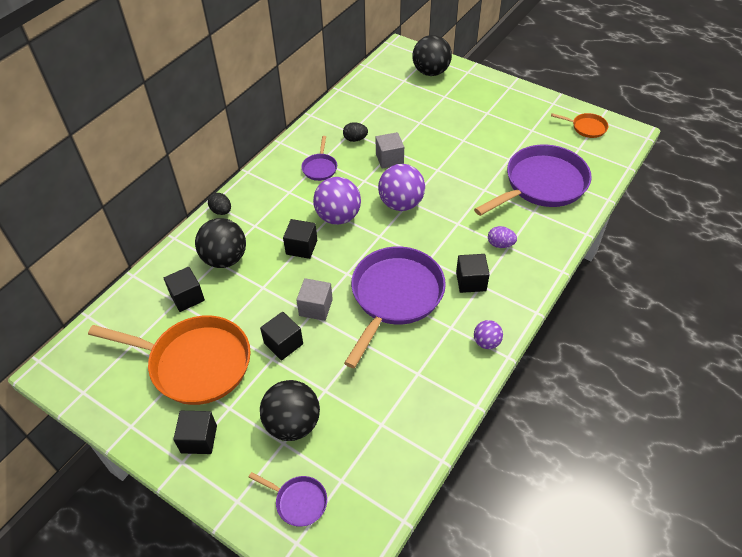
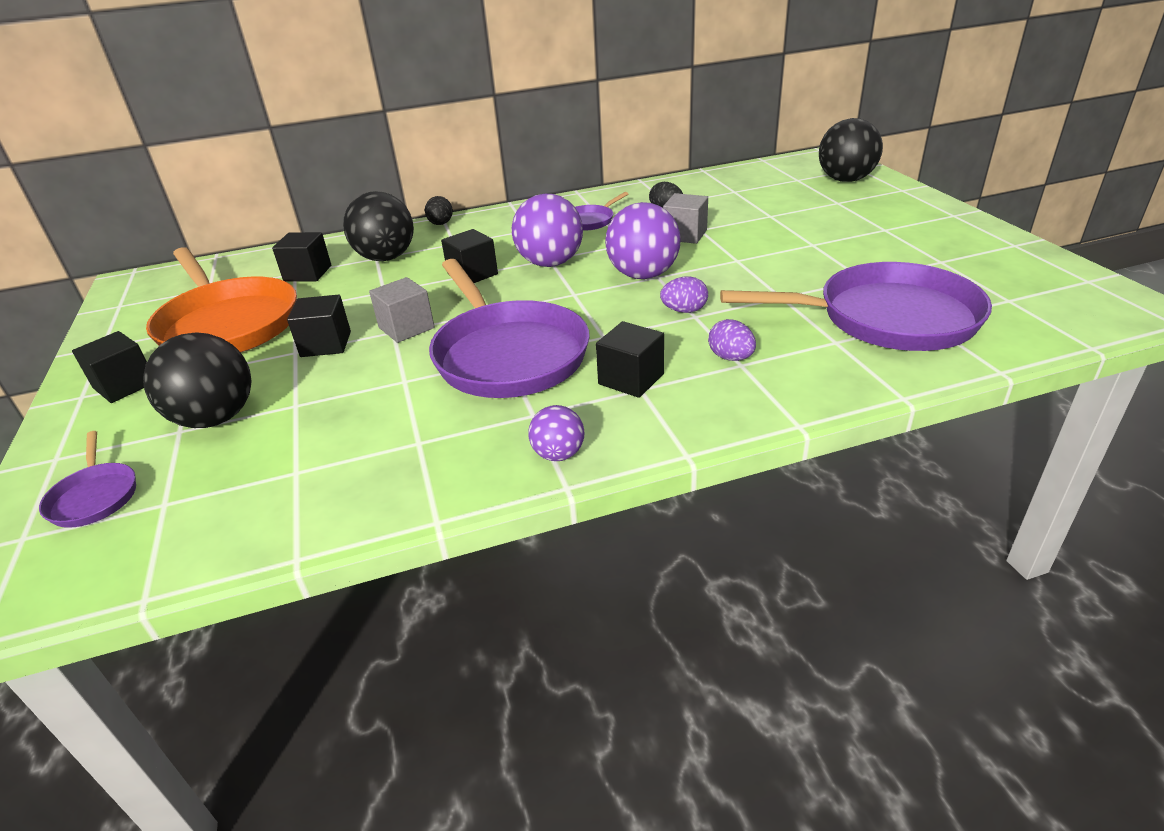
camera: 40 degrees right, 15 degrees down
(394, 297) = (507, 354): purple pan -> purple pan turned 90 degrees clockwise
(449, 222) = (684, 311): none -> purple egg
(586, 127) = (1051, 282): orange pan -> none

